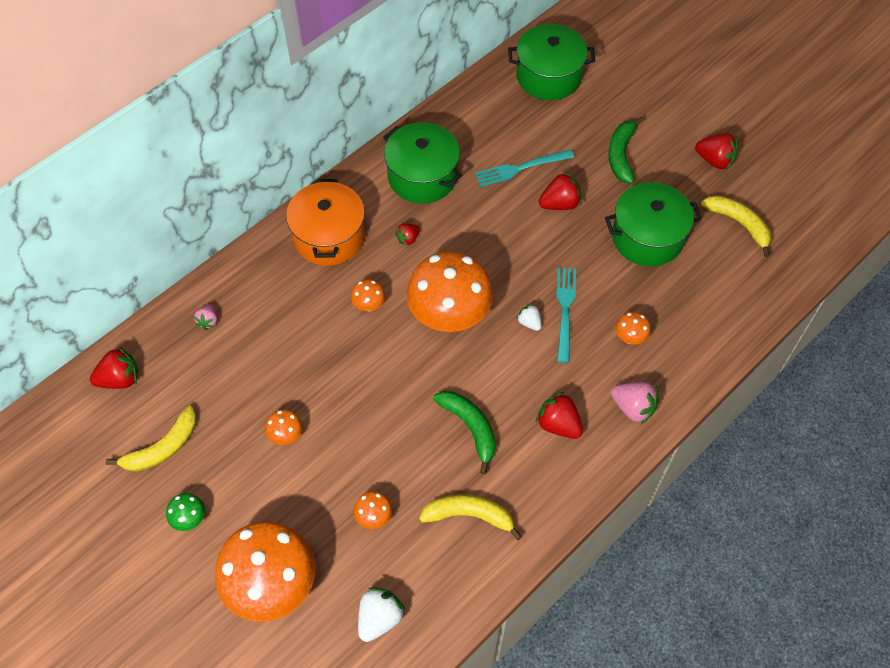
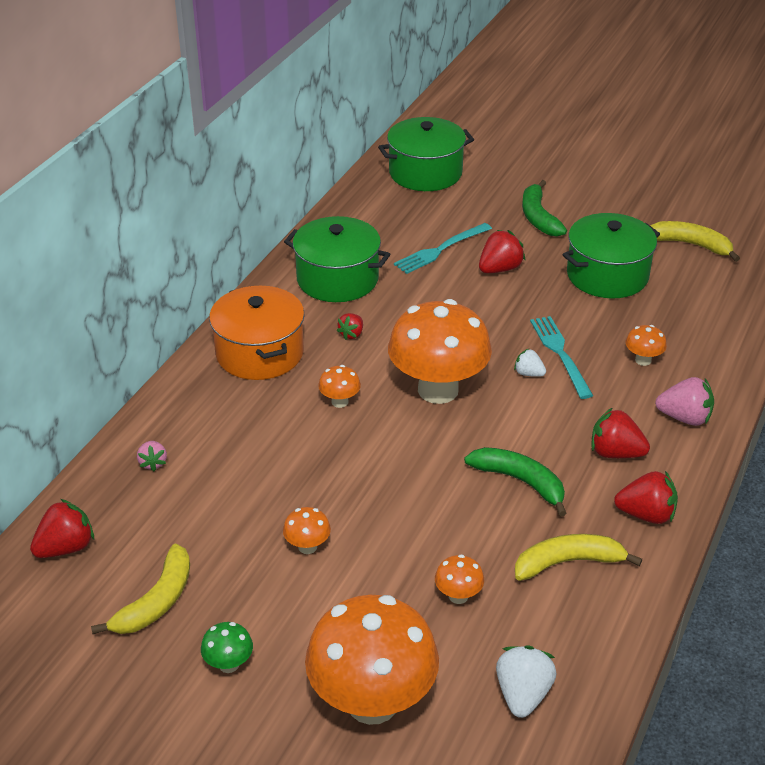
camera: 20 degrees left, 20 degrees down
(715, 160) = (634, 202): red strawberry -> red strawberry (646, 514)

